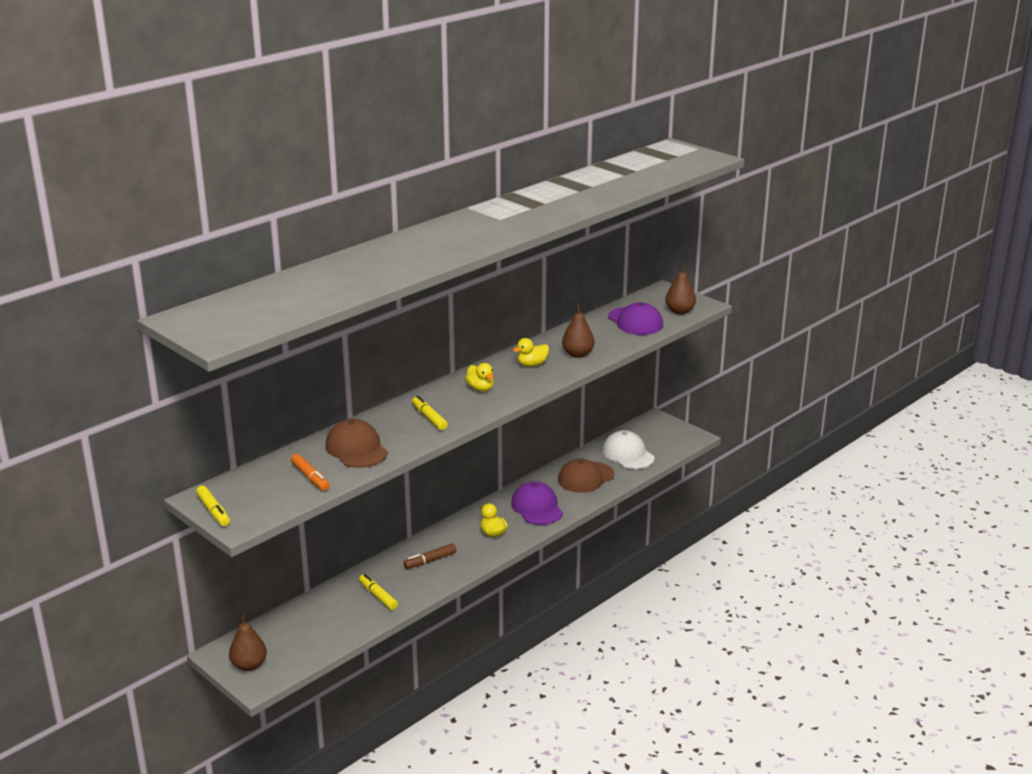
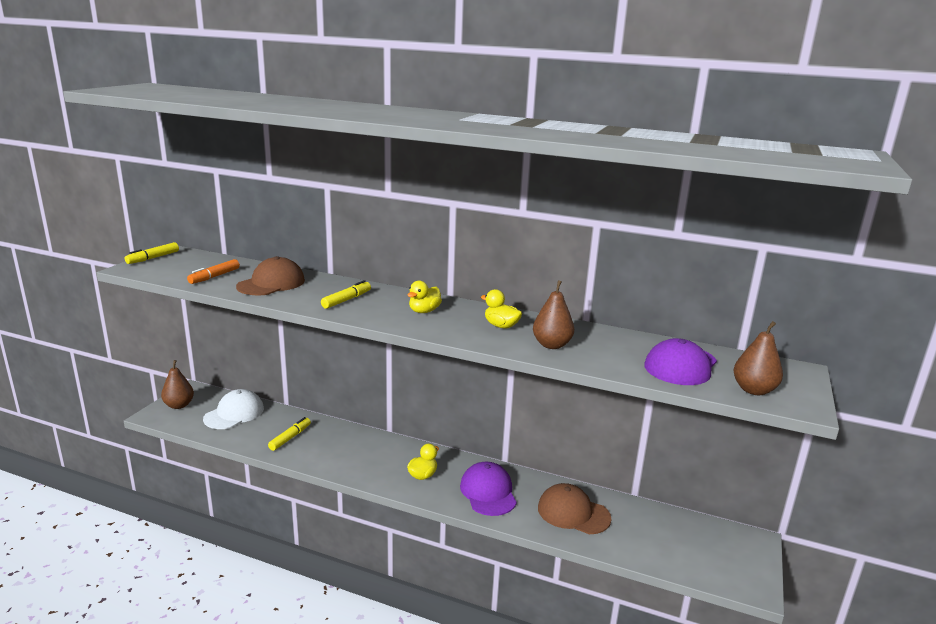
camera: 65 degrees right, 5 degrees down
(430, 561) = (357, 451): brown marker -> none
(537, 507) = (488, 492): purple cap -> purple cap turned 60 degrees counterclockwise
(628, 454) = (652, 534): white cap -> white cap (234, 413)

